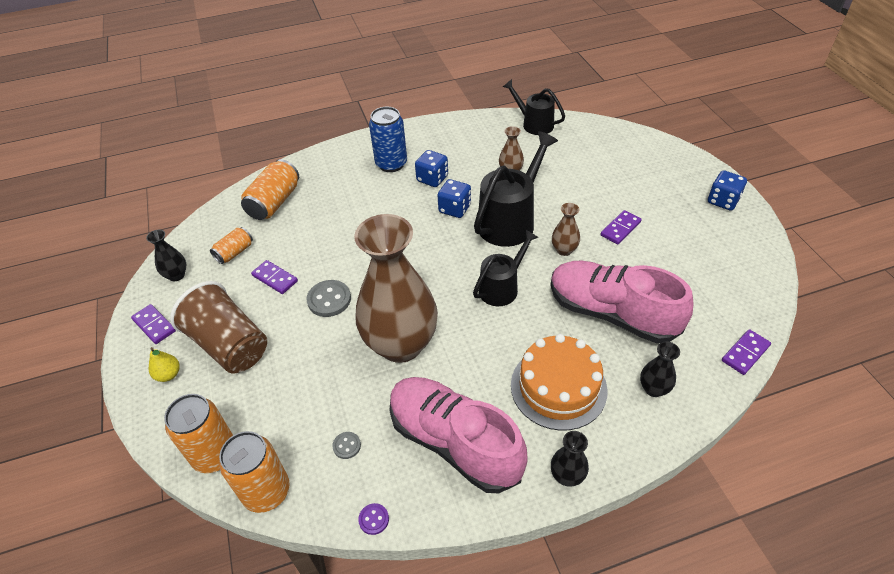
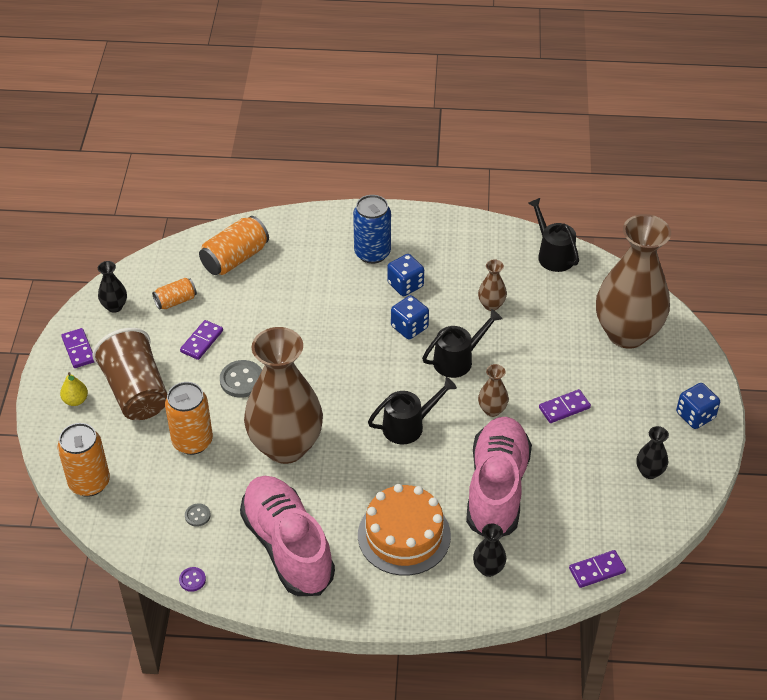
camera: 20 degrees right, 0 degrees up
(266, 492) = (118, 527): orange can -> orange can (192, 441)
(275, 278) = (201, 341): purple domino -> purple domino turned 60 degrees clockwise
(510, 221) = (457, 360): black watering can -> black watering can, size x0.63
(567, 476) = (365, 608): black vase -> black vase (649, 472)
(611, 313) = (496, 488): pink shoe -> pink shoe turned 45 degrees clockwise
(627, 160) = (627, 333): none -> brown vase

